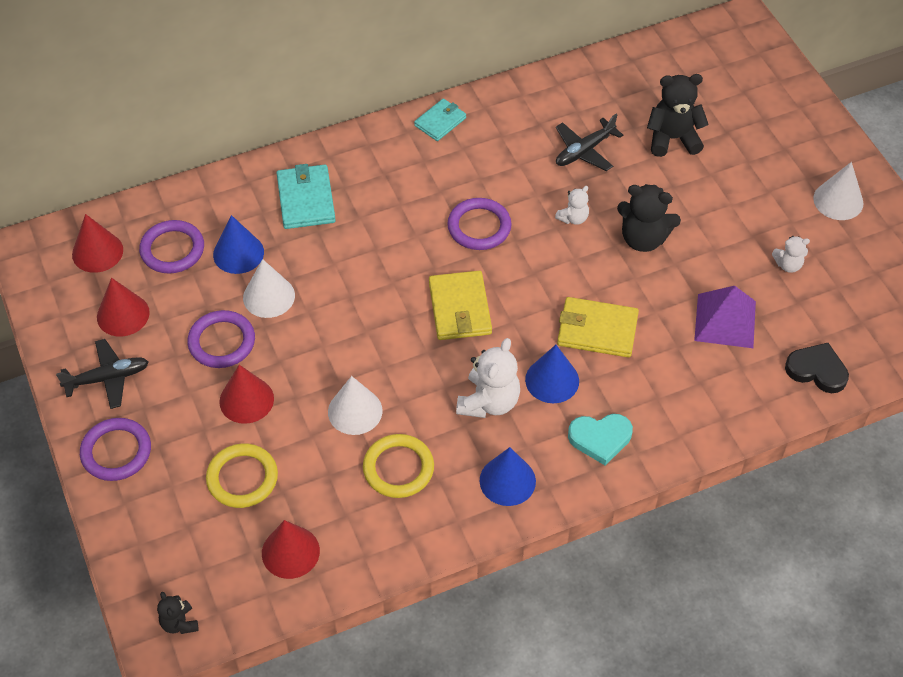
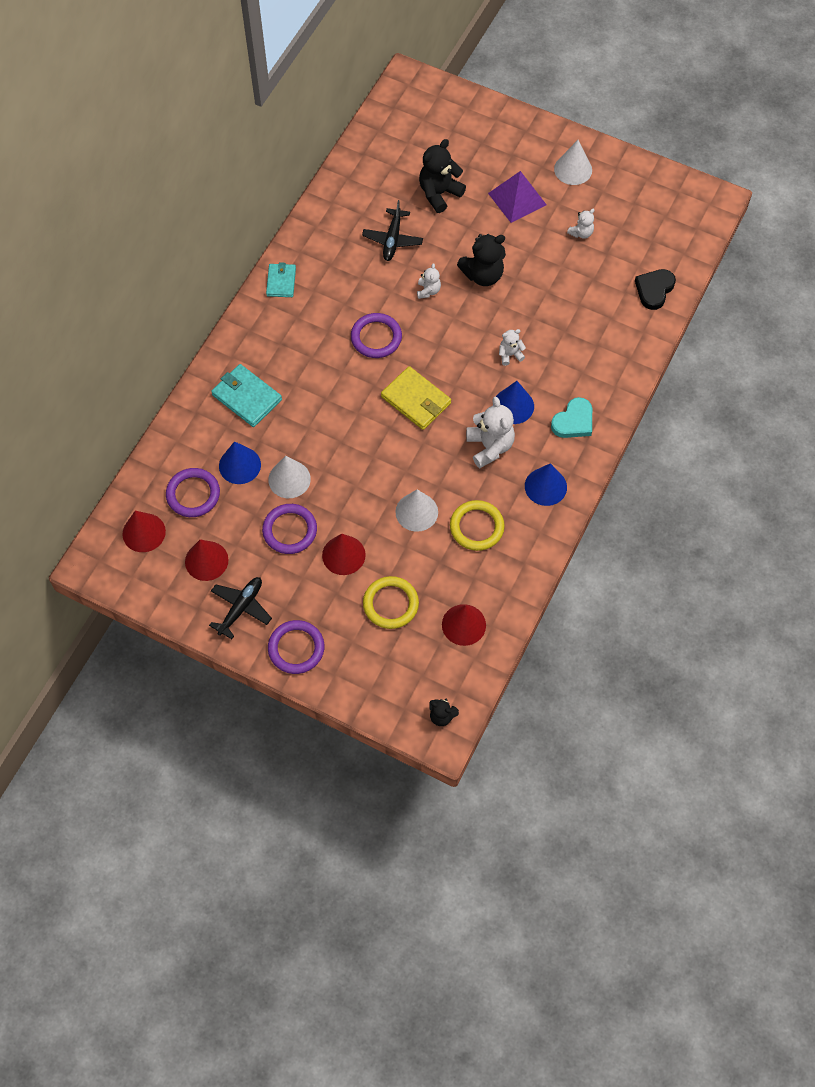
camera: 40 degrees left, 10 degrees up
(597, 330) = (510, 355): yellow wallet -> white teddy bear
(725, 320) = (577, 295): purple pyramid -> purple pyramid (517, 199)
(817, 370) = (654, 290): black heart -> black heart turned 45 degrees counterclockwise

